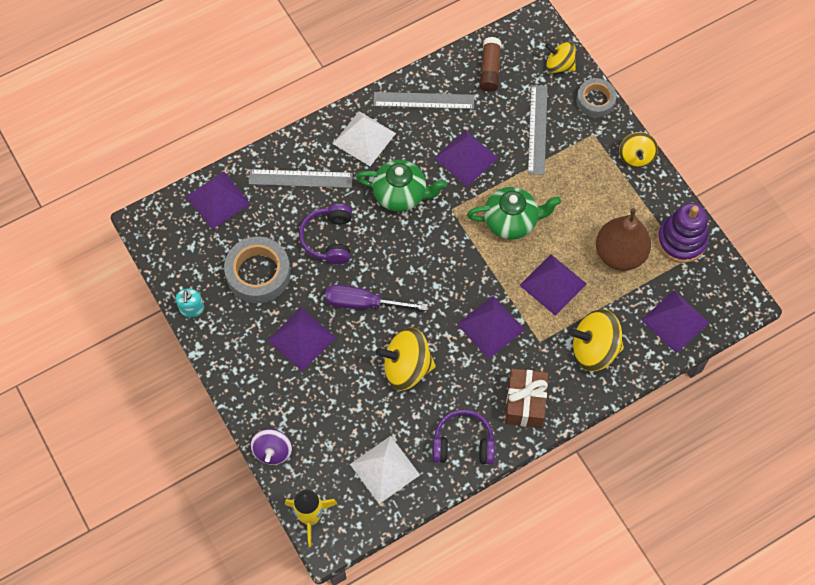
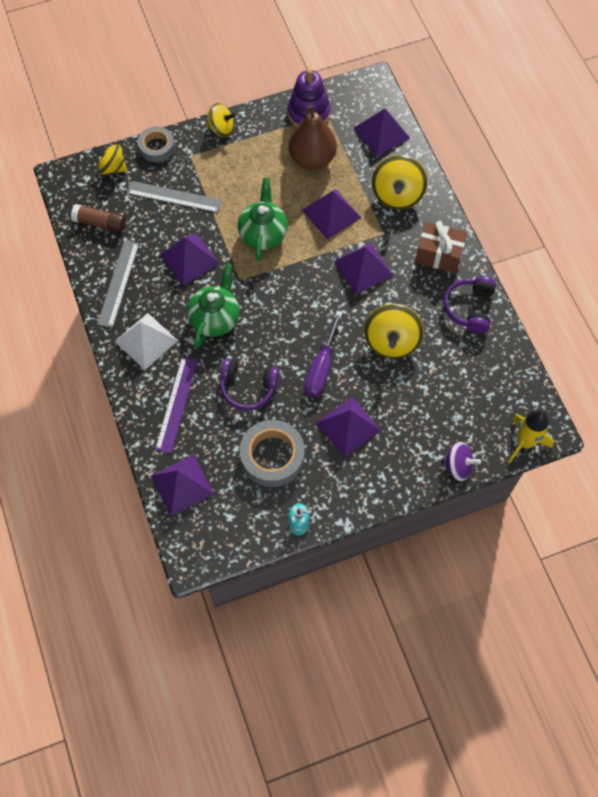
camera: 80 degrees left, 0 degrees up
(300, 179) = (177, 404): grey ruler -> purple ruler
(384, 469) = (486, 374): white pyramid -> none
(559, 65) = (112, 167): yellow spinning top -> yellow spinning top turned 75 degrees clockwise

